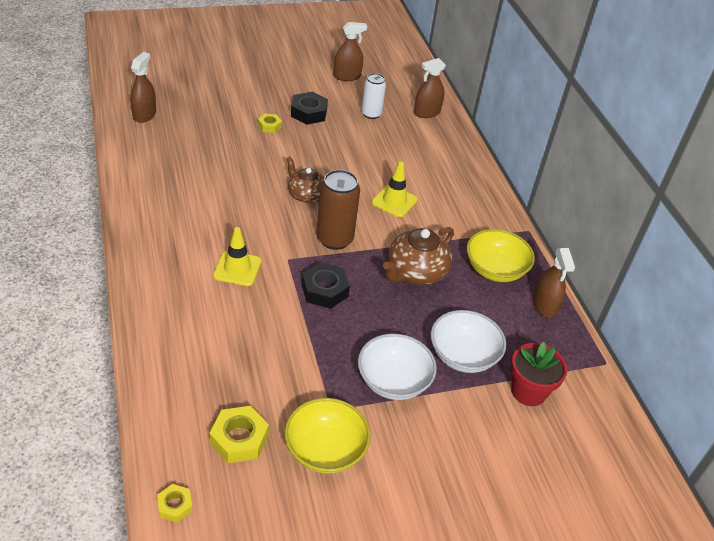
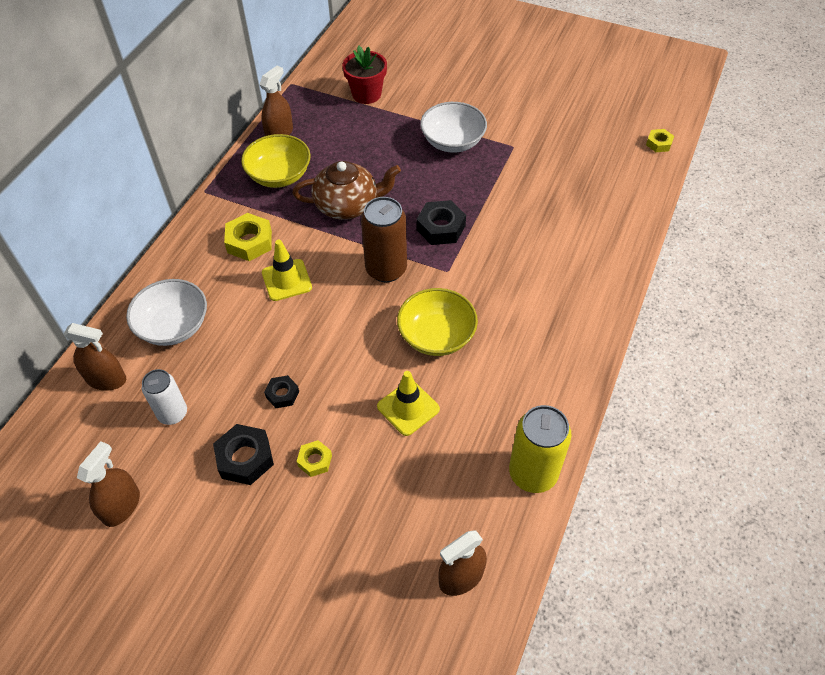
camera: 135 degrees left, 10 degrees up
(132, 169) = (533, 473): none -> yellow can
(237, 268) = (501, 284): yellow traffic cone -> yellow traffic cone (408, 408)
(239, 439) = (592, 158): yellow nut -> yellow nut (249, 242)
(306, 194) = (366, 333): brown teapot -> none
(322, 145) = (282, 394): none -> black nut
(325, 450) = (538, 127): yellow bowl -> yellow bowl (436, 336)
(347, 76) = (121, 506): brown spray bottle -> brown spray bottle turned 90 degrees clockwise
(463, 355) = (384, 133): white bowl -> white bowl (173, 326)

